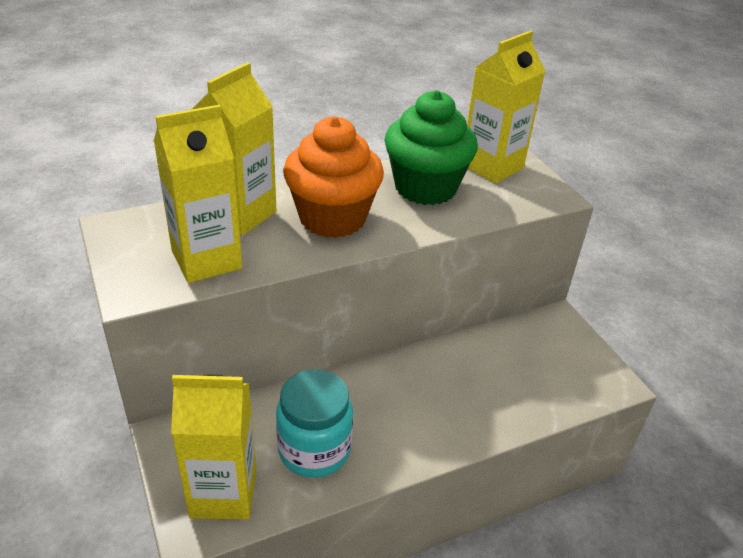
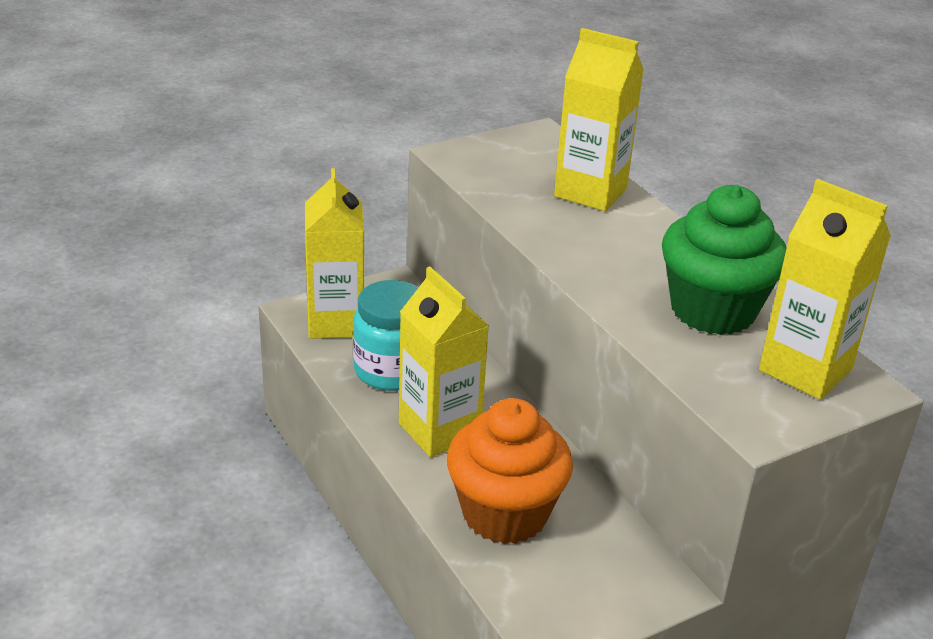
camera: 85 degrees right, 5 degrees down
(206, 260) = (507, 181): yellow carton -> yellow carton (439, 430)
(332, 218) = (610, 246): orange cupcake -> orange cupcake (505, 514)

